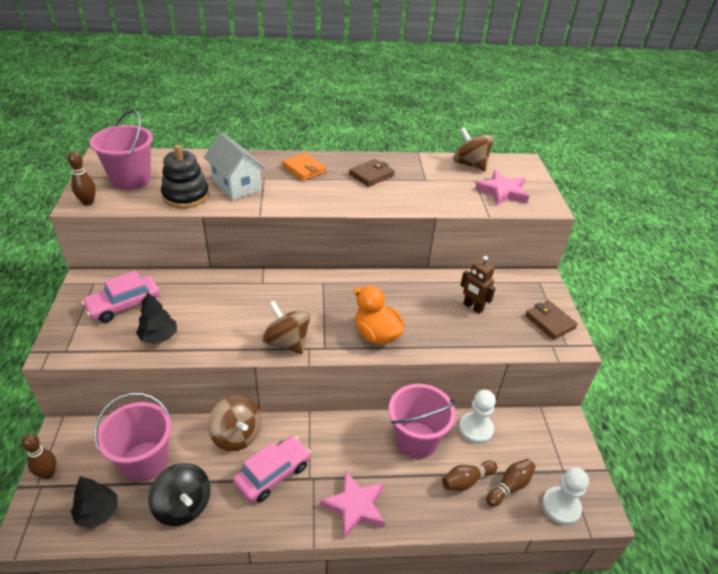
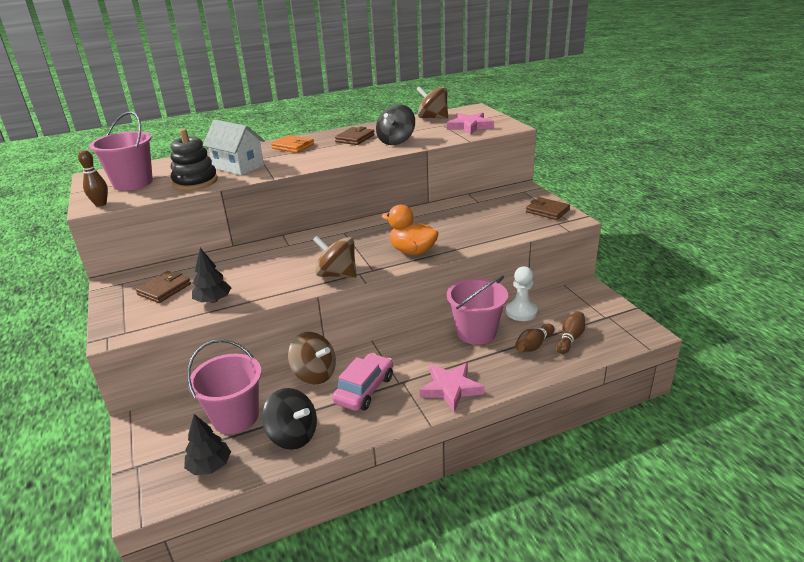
camera: 15 degrees left, 10 degrees down
(48, 473) = (139, 454): brown bowling pin -> none
(124, 305) = (164, 289): pink car -> brown wallet
(411, 193) = (396, 141): none -> black spinning top
(473, 307) = (481, 217): brown robot -> none
(561, 507) = (617, 339): white pawn -> none

